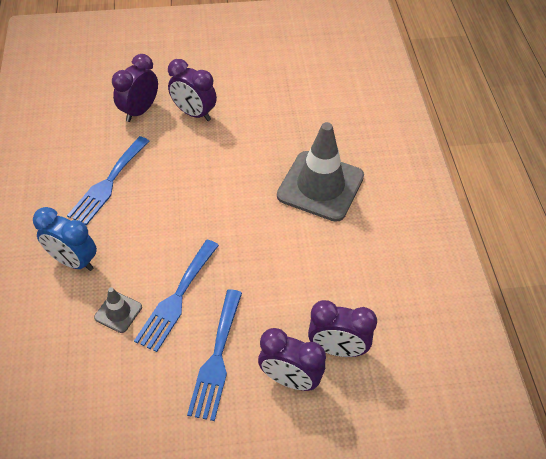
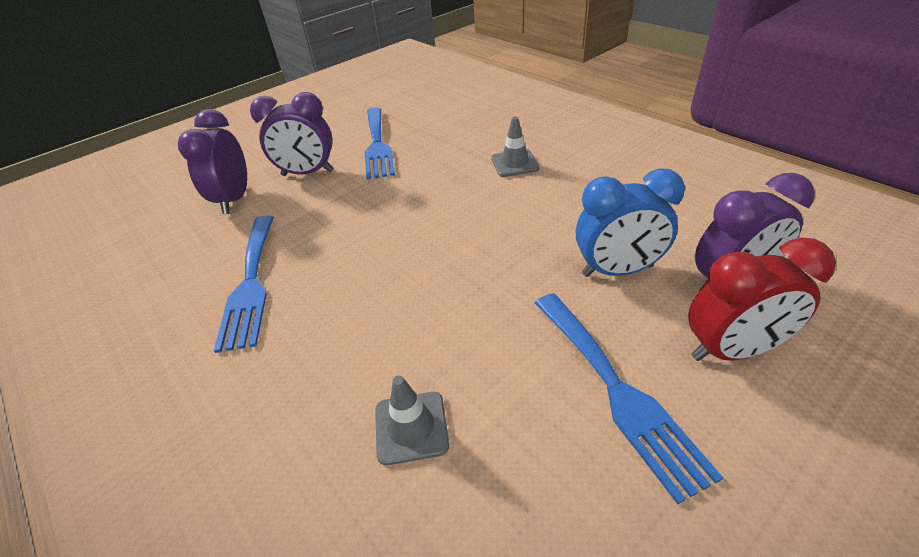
camera: 30 degrees left, 10 degrees down
(74, 261) = (273, 403): blue clock -> blue clock (617, 270)
(177, 298) = (479, 353): blue fork -> blue fork (377, 145)
(290, 379) = (731, 350): purple clock -> red clock
(320, 186) = (514, 163): grey traffic cone -> grey traffic cone, size x0.45

